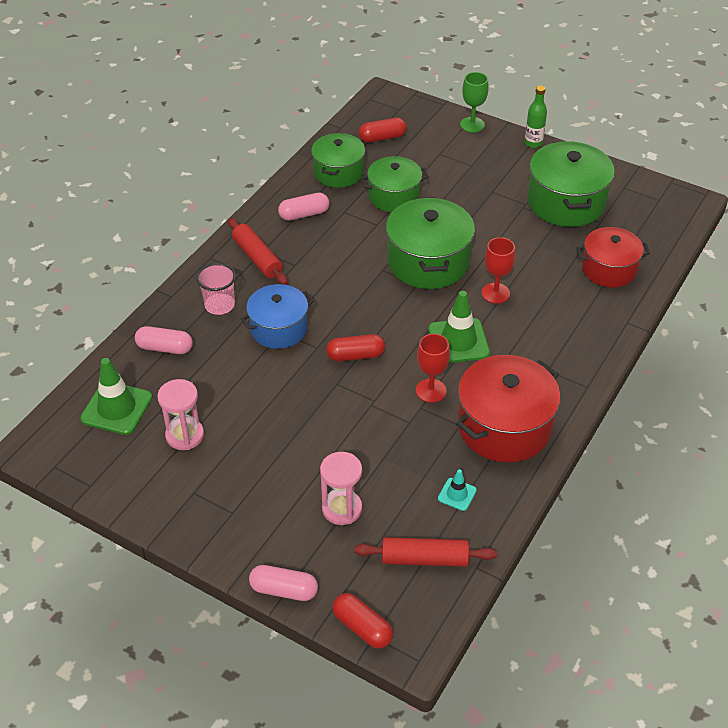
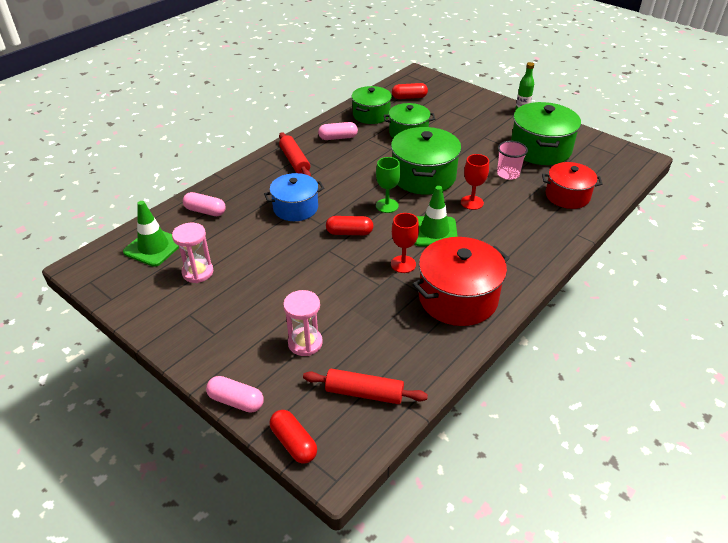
camera: 10 degrees right, 5 degrees down
(219, 305) = (256, 188): pink cup -> pink cup (508, 174)
(457, 494) = (405, 345): turquoise traffic cone -> none
(472, 125) = (478, 95): green goblet -> green goblet (387, 206)

